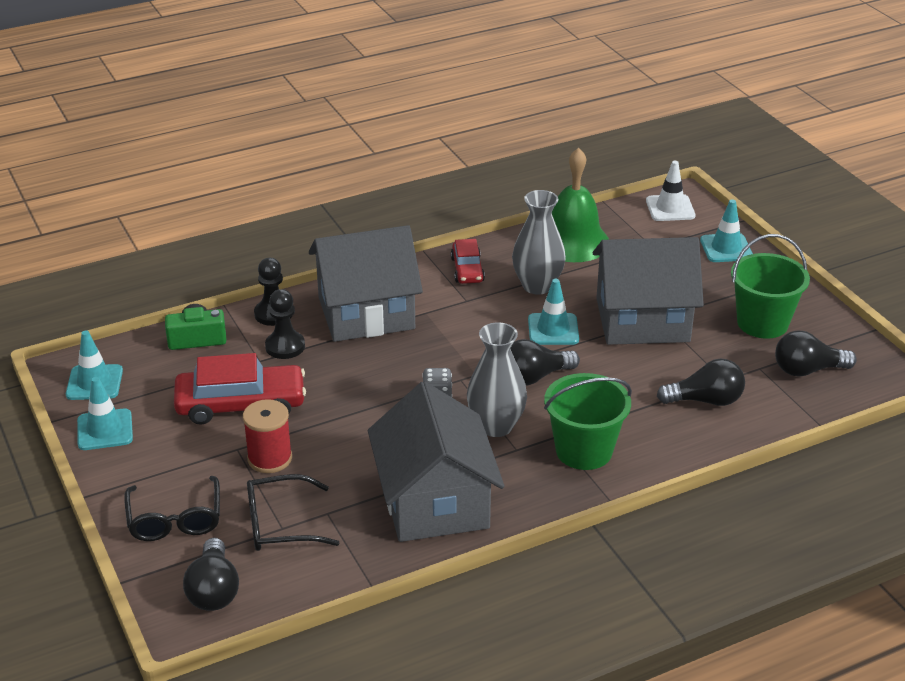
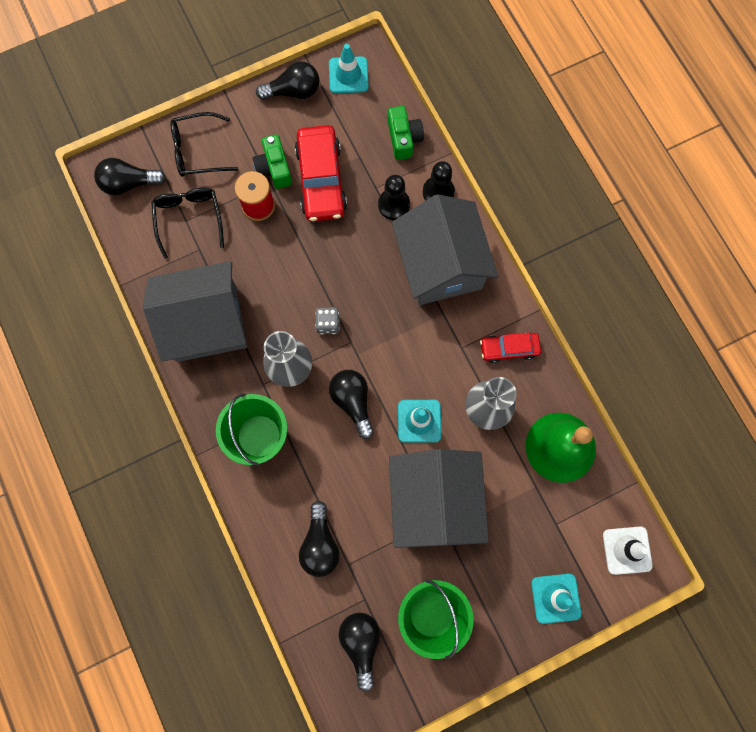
camera: 90 degrees right, 40 degrees up
(105, 430) = (293, 91): turquoise traffic cone -> black light bulb
(217, 445) = (274, 169): none -> green camera

